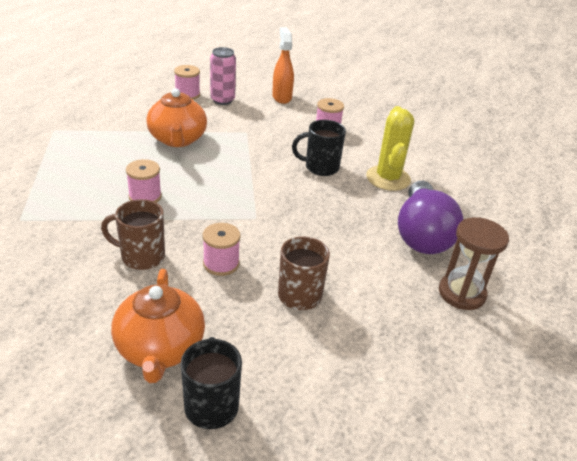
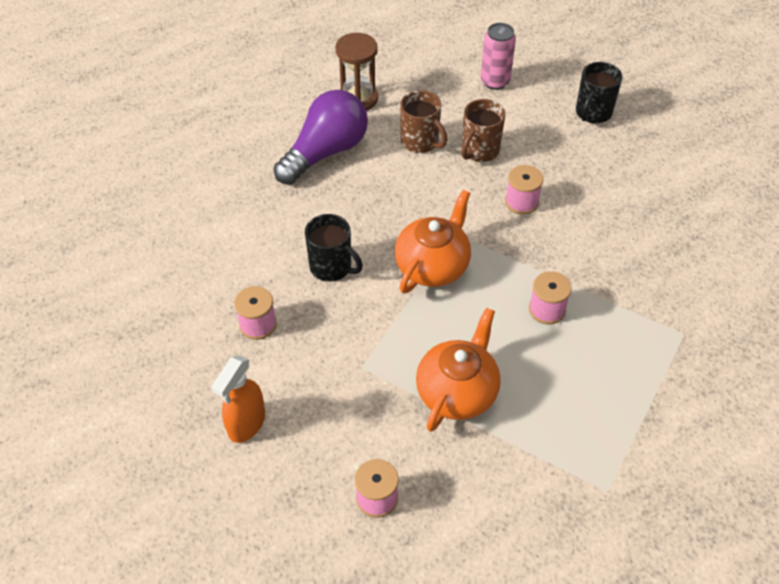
camera: 140 degrees left, 15 degrees up
(141, 256) = (585, 238): brown mug -> brown mug (420, 142)
(160, 349) = (607, 158): orange teapot -> orange teapot (433, 265)
(222, 100) = (336, 457): pink can -> pink can (495, 81)
(388, 178) = (279, 221): yellow cactus -> none

